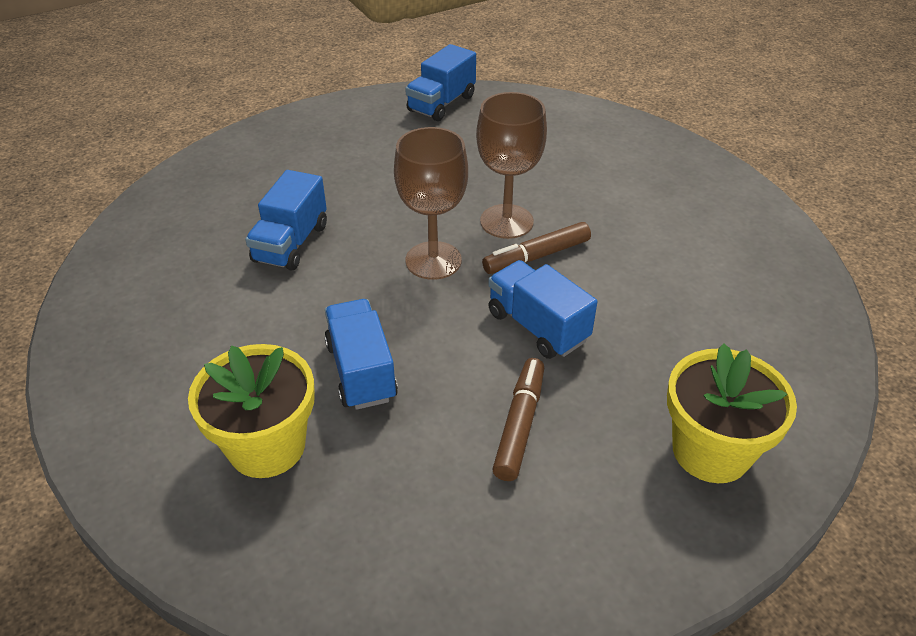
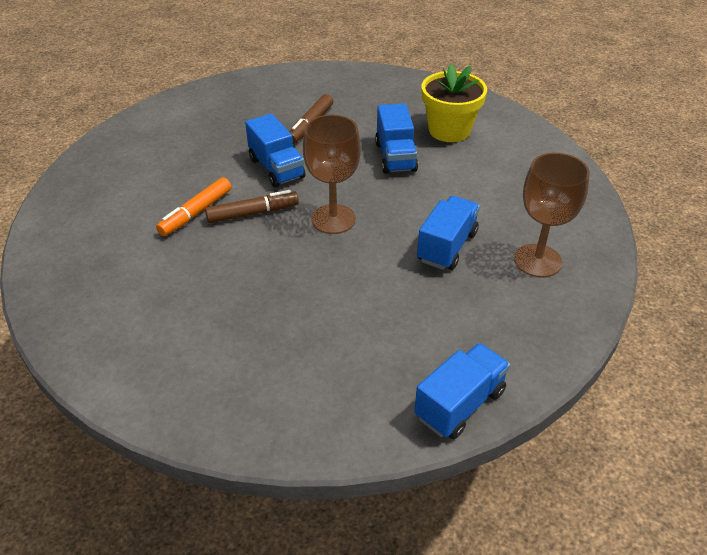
camera: 170 degrees left, 0 degrees up
(441, 104) = (269, 417): blue truck -> blue truck (459, 404)
(506, 221) = (262, 245): brown goblet -> brown goblet (537, 261)
(607, 249) = (196, 213): none -> orange marker
(711, 451) = (217, 106): yellow flower pot -> none

